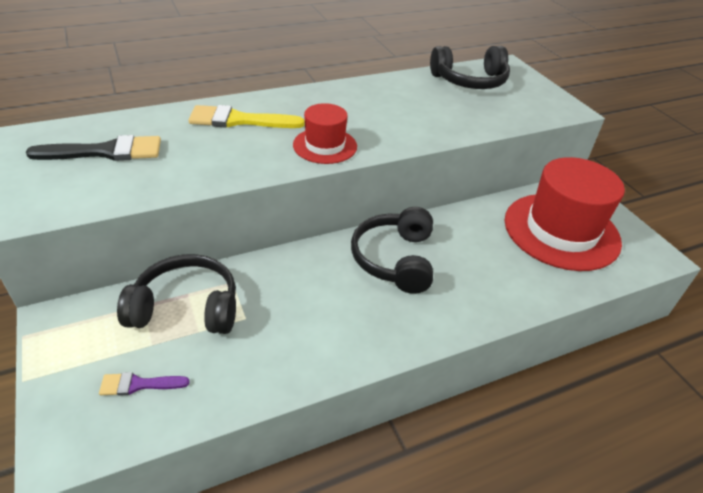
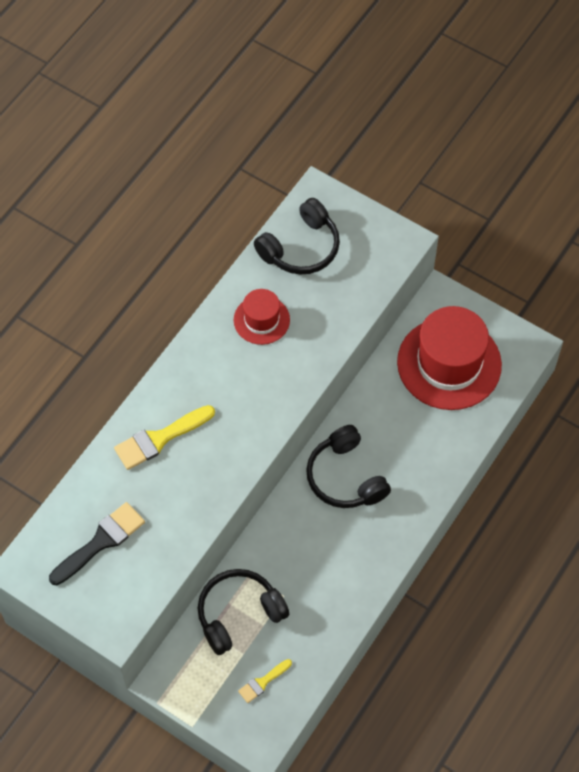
camera: 30 degrees left, 20 degrees up
(138, 384) = (263, 682): purple brush -> yellow brush
(325, 146) = (250, 426): red hat -> red hat (261, 320)

